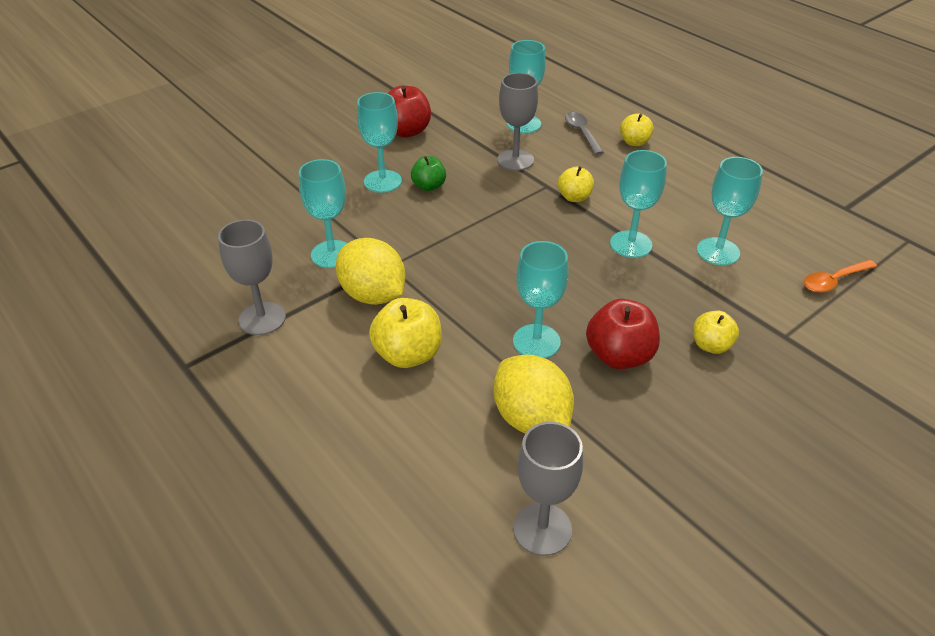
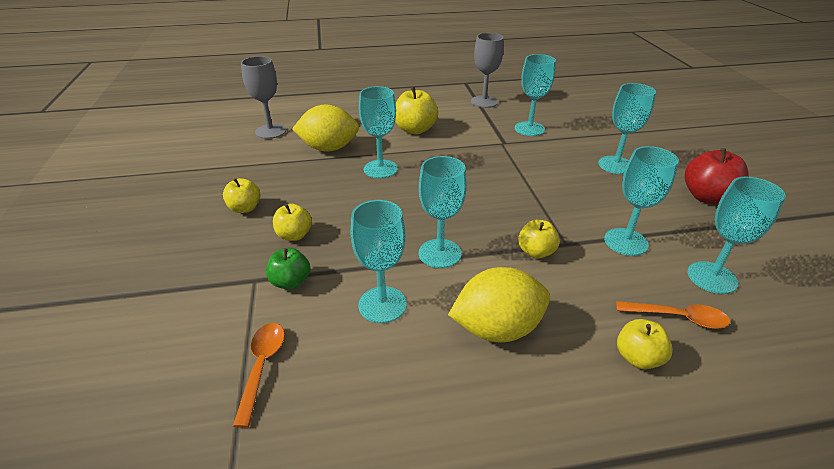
camera: 120 degrees right, 5 degrees down
(373, 295) = (476, 132): yellow lemon -> yellow lemon (497, 328)
(429, 186) = (597, 182): green apple -> green apple (291, 282)
(515, 160) = (626, 242): grey goblet -> turquoise goblet
(581, 132) = (678, 318): grey spoon -> orange spoon
(619, 356) = (334, 193): red apple -> none
(721, 415) = (245, 208): none -> yellow apple

